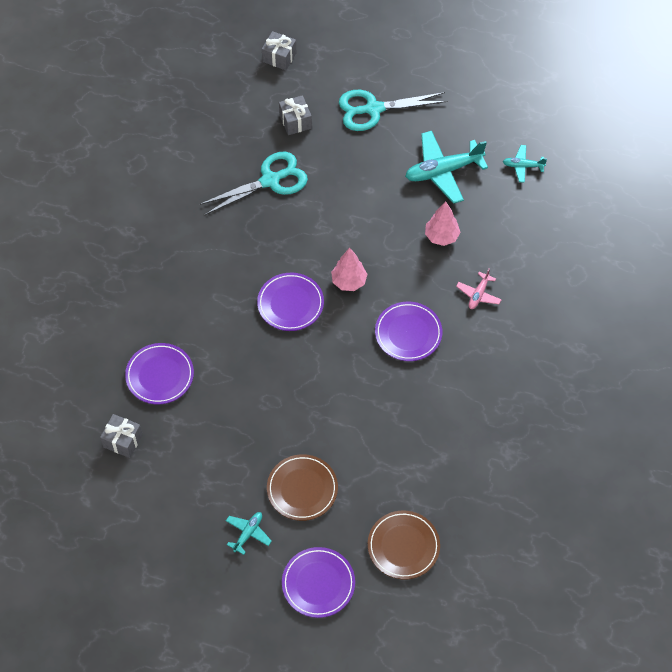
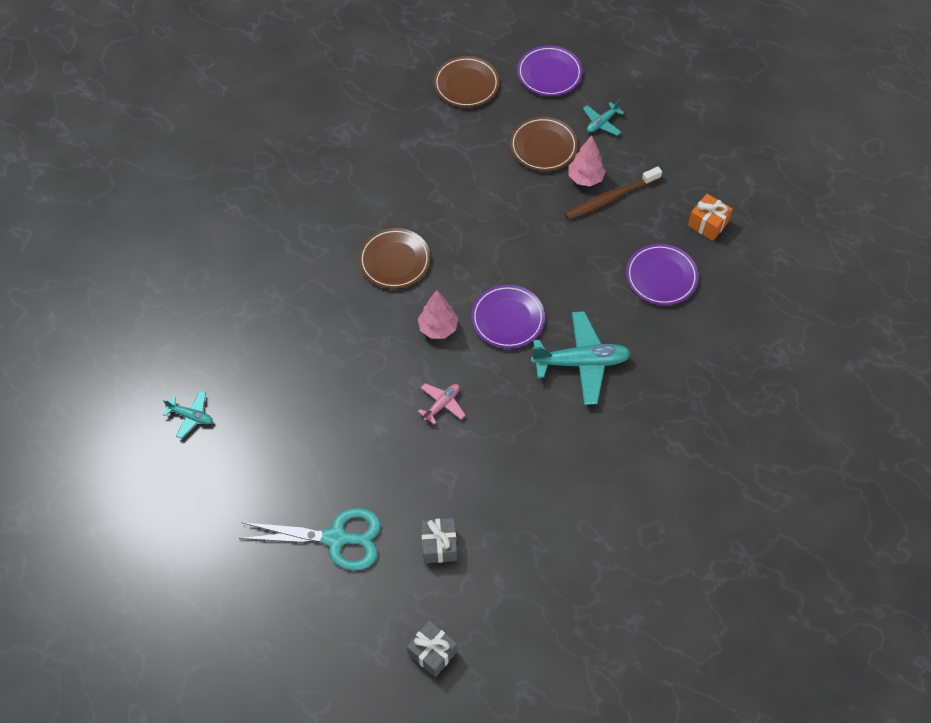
camera: 165 degrees left, 0 degrees up
(123, 441) = (707, 224): grey gift -> orange gift
(222, 446) = (610, 198): none -> brown toothbrush
(270, 181) = (492, 470): turquoise scissors -> none
(408, 333) = (394, 261): purple plate -> brown plate
(441, 236) = (319, 354): pink tree -> pink tree (585, 178)
(443, 171) = (285, 432): turquoise plane -> turquoise plane (581, 362)
(478, 294) = (306, 283): pink plane -> pink plane (442, 404)

